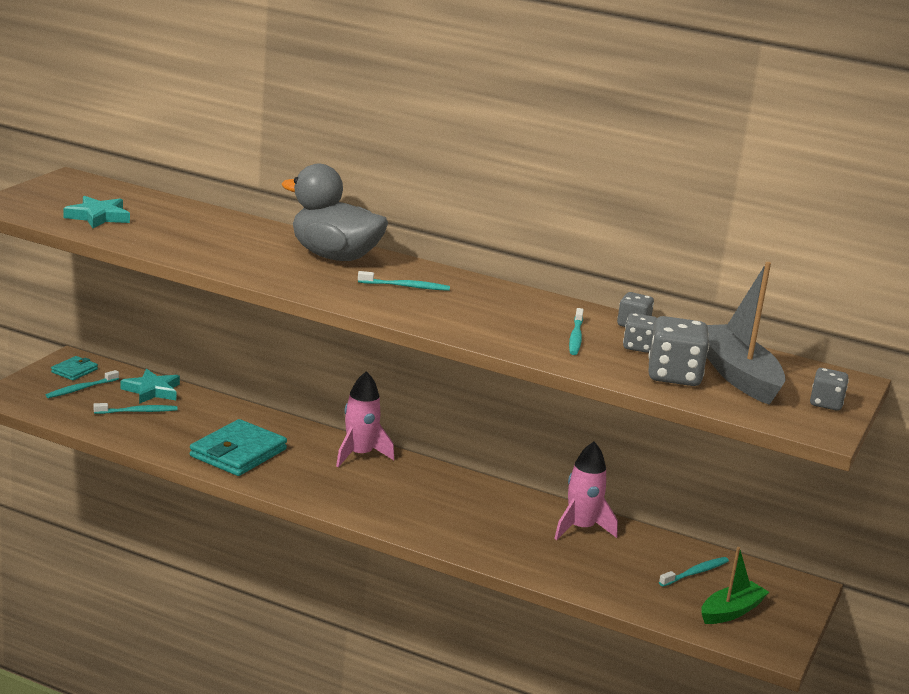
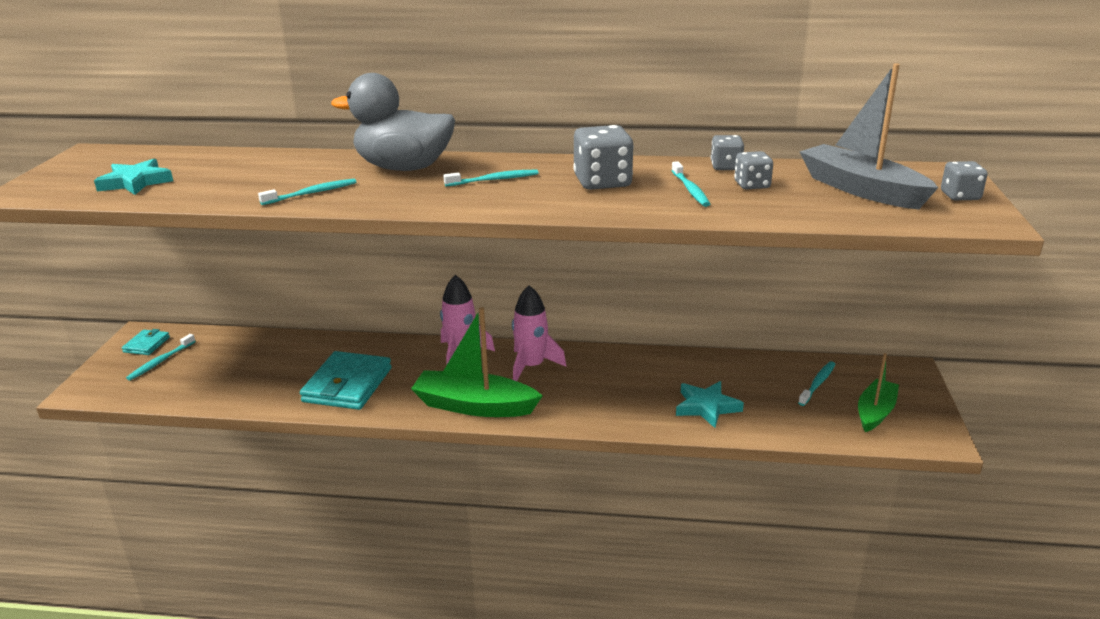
camera: 15 degrees left, 5 degrees up
(137, 411) = (228, 370): turquoise toothbrush -> turquoise toothbrush (311, 193)
(152, 391) = (233, 344): turquoise star -> turquoise star (707, 407)
(344, 501) = (474, 406): none -> green boat
(581, 528) = (695, 370): pink rocket -> pink rocket (531, 366)
(674, 376) = (811, 203): grey dice -> grey dice (602, 182)

